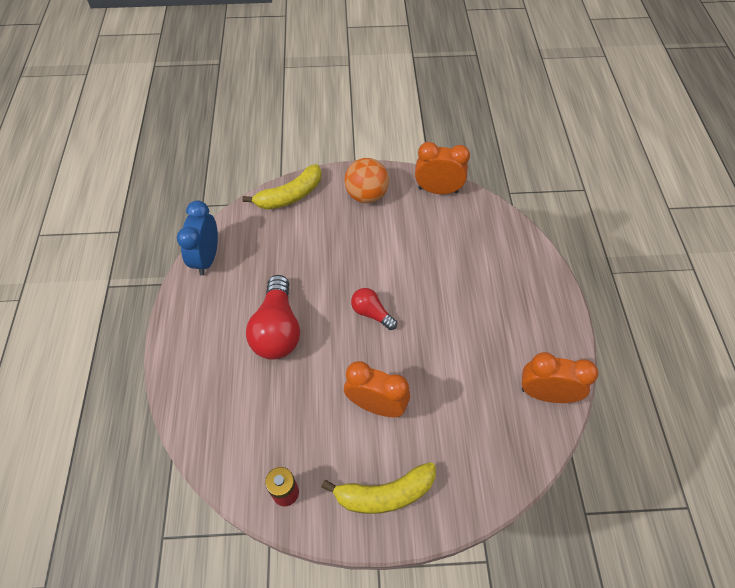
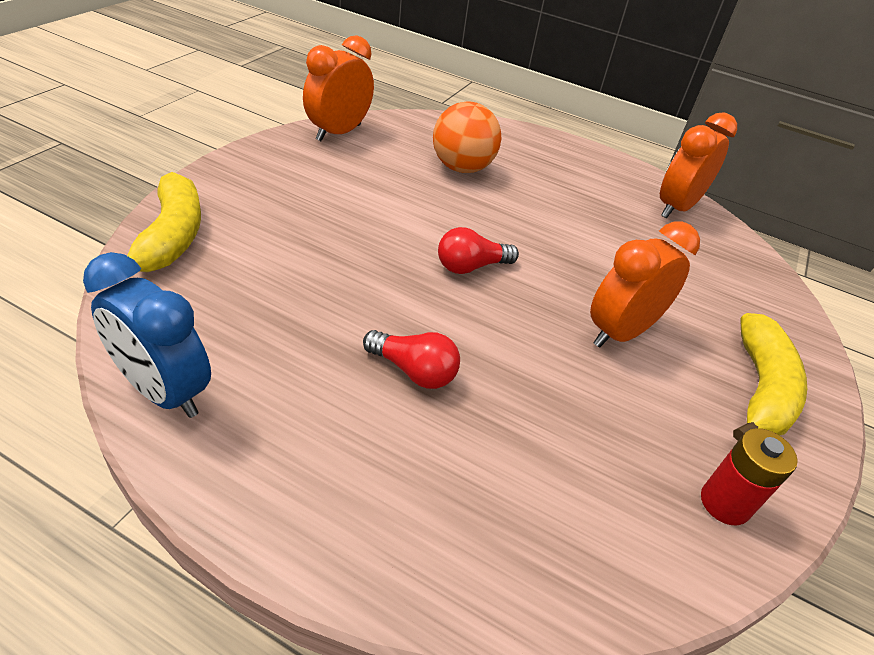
camera: 65 degrees left, 15 degrees down
(277, 329) = (414, 371): red light bulb -> red light bulb, size x0.55
(366, 195) = (272, 178): orange ball -> orange ball (462, 168)

